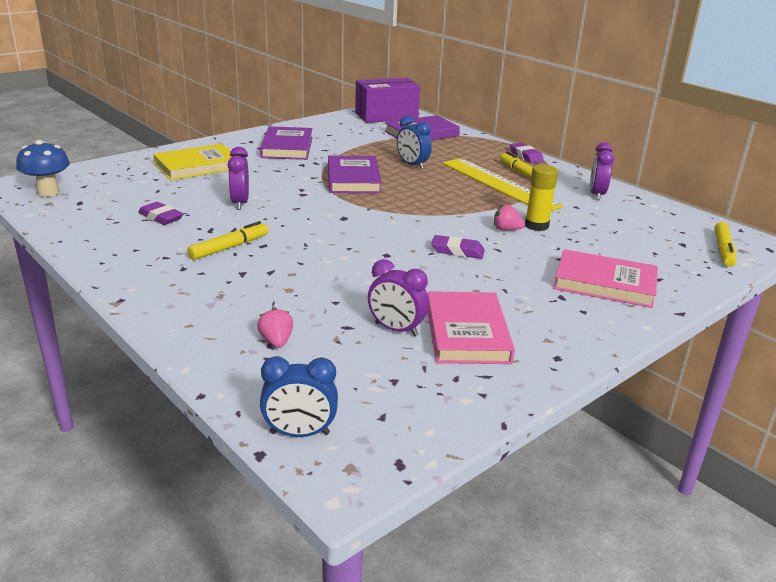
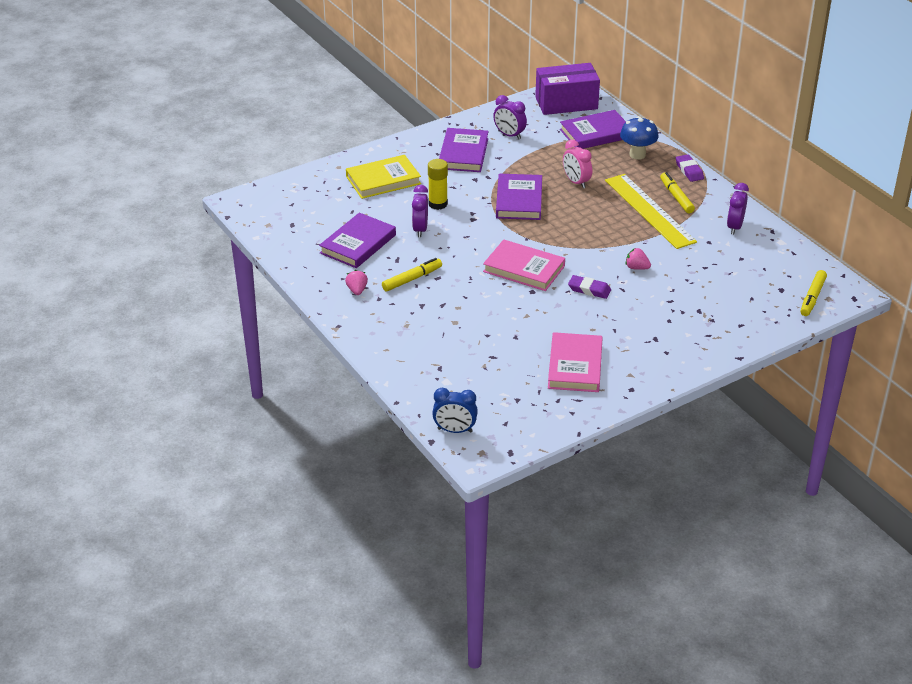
camera: 10 degrees right, 10 degrees up
(48, 193) = (265, 212): blue mushroom -> blue mushroom (637, 155)
(161, 217) = (358, 244): purple eraser -> purple book
(276, 341) = (444, 366): pink strawberry -> pink strawberry (357, 290)
(396, 329) = (526, 361): purple clock -> purple clock (509, 135)
(412, 165) = (576, 182): blue clock -> pink clock
(536, 225) = (664, 264): yellow glue stick -> yellow glue stick (438, 204)
(604, 283) = (694, 327): pink book -> pink book (524, 269)

